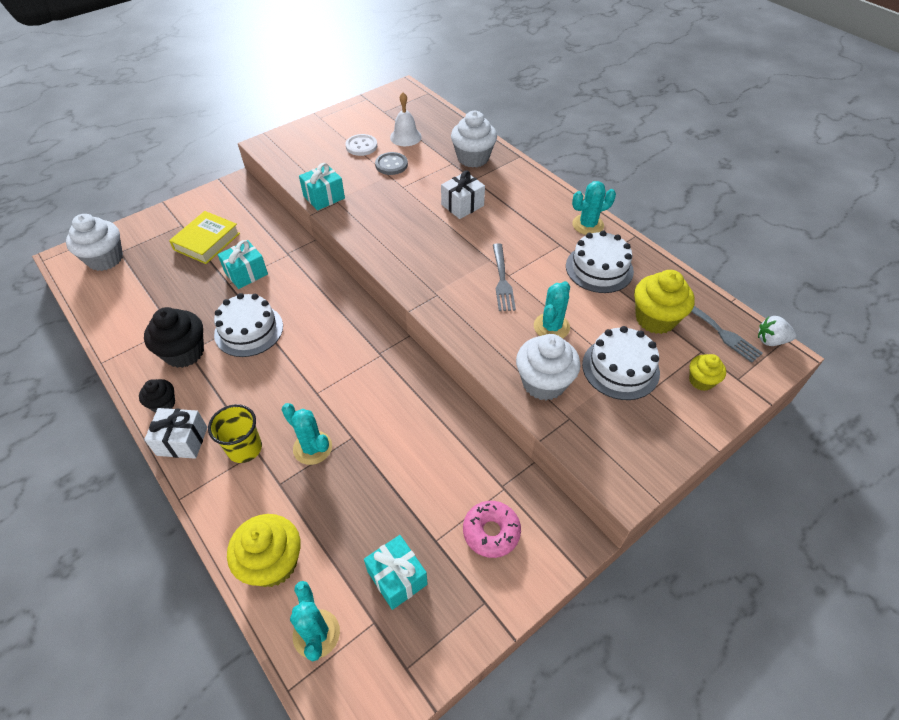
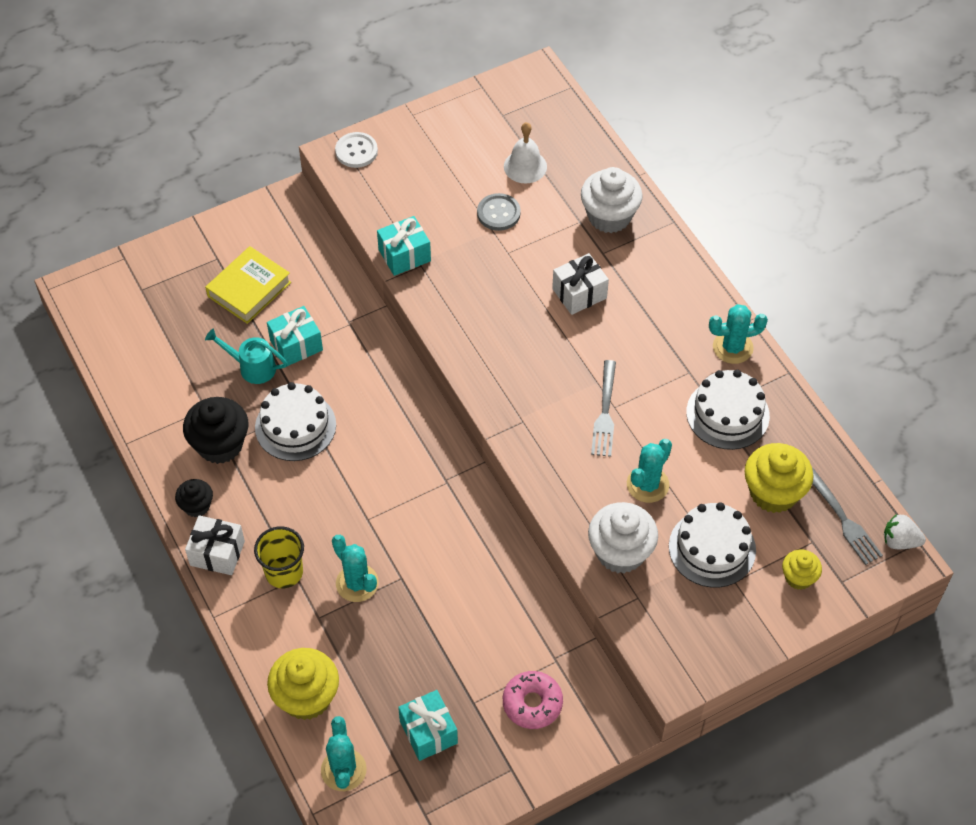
camera: 10 degrees right, 5 degrees up
(105, 259) = (124, 298): white cupcake -> none
(210, 293) = (252, 367): none -> turquoise watering can
(361, 146) = (463, 175): white button -> white button (356, 151)

